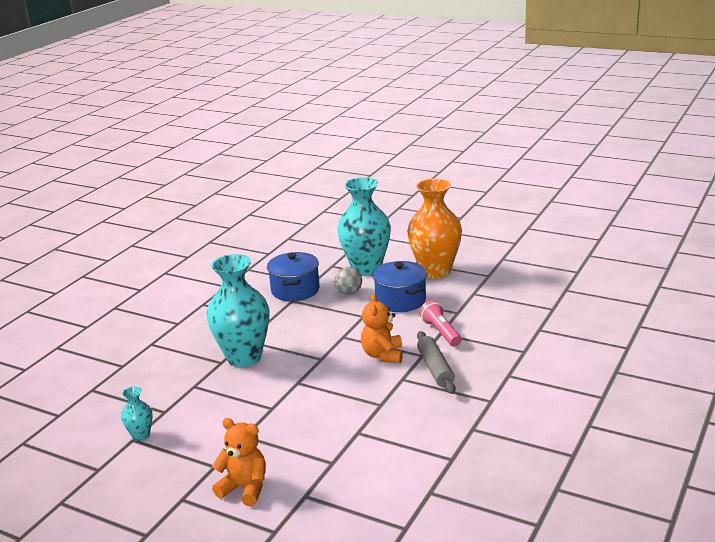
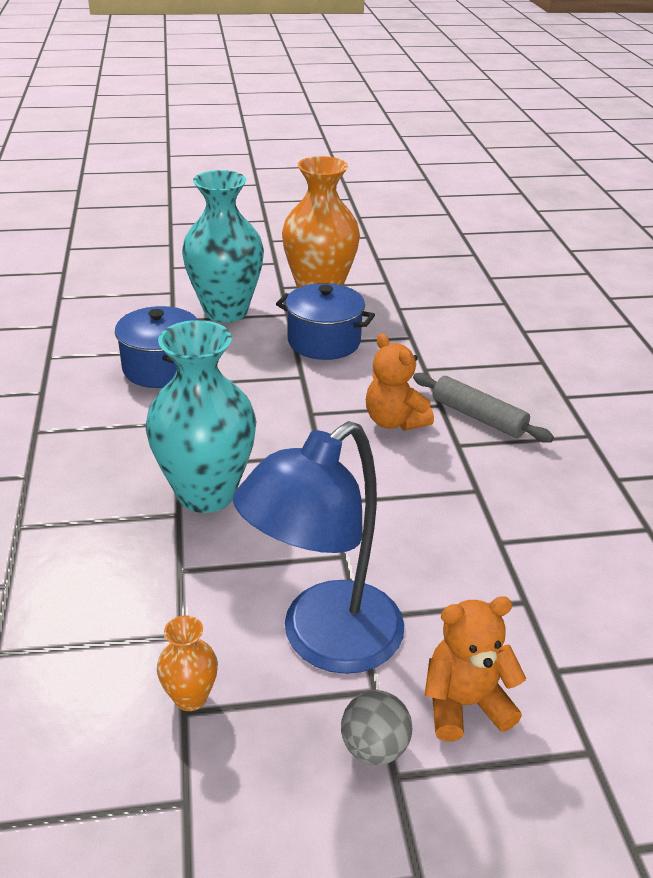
camera: 40 degrees left, 10 degrees up
(141, 435) = (190, 697): turquoise vase -> orange vase
(218, 438) = (324, 641): none -> blue lamp
(349, 292) = (243, 350): grey ball -> grey ball (374, 747)
(440, 332) = (424, 368): pink flashlight -> none

